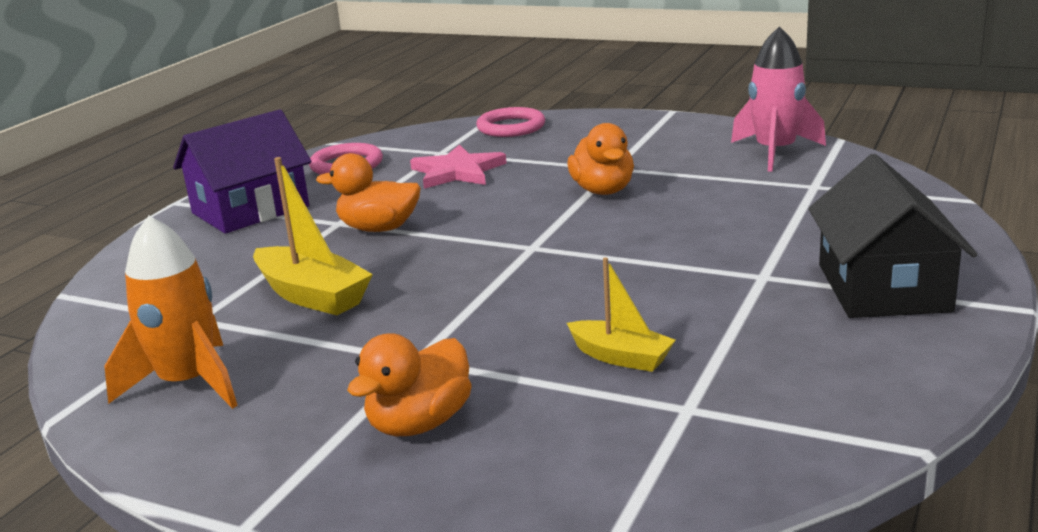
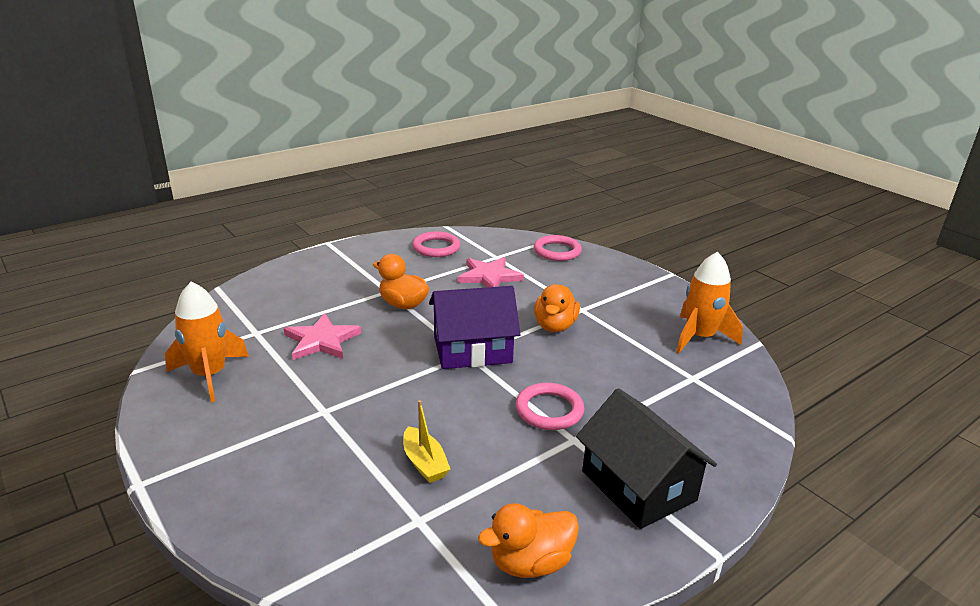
camera: 25 degrees right, 5 degrees up
(250, 210) = (355, 263): purple house -> purple house (472, 349)
(312, 296) = (321, 340): yellow boat -> pink star
(419, 423) = (279, 458): orange duck -> orange duck (530, 563)
(700, 261) = (549, 410): none -> pink ring
(775, 152) = (699, 337): pink rocket -> orange rocket
(883, 287) = (638, 486): black house -> black house turned 60 degrees counterclockwise

